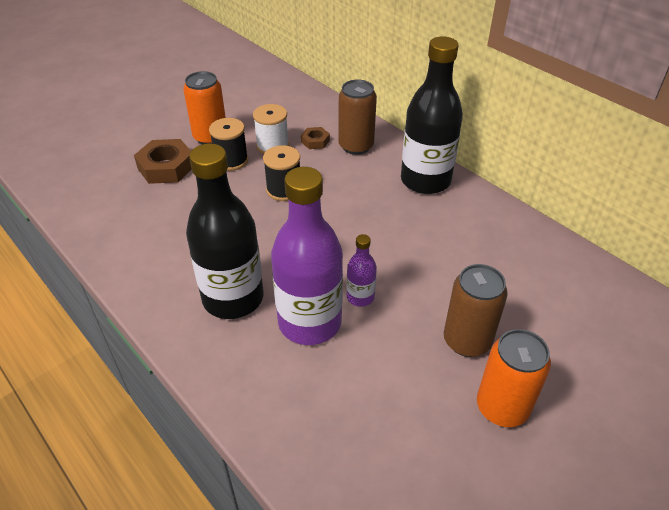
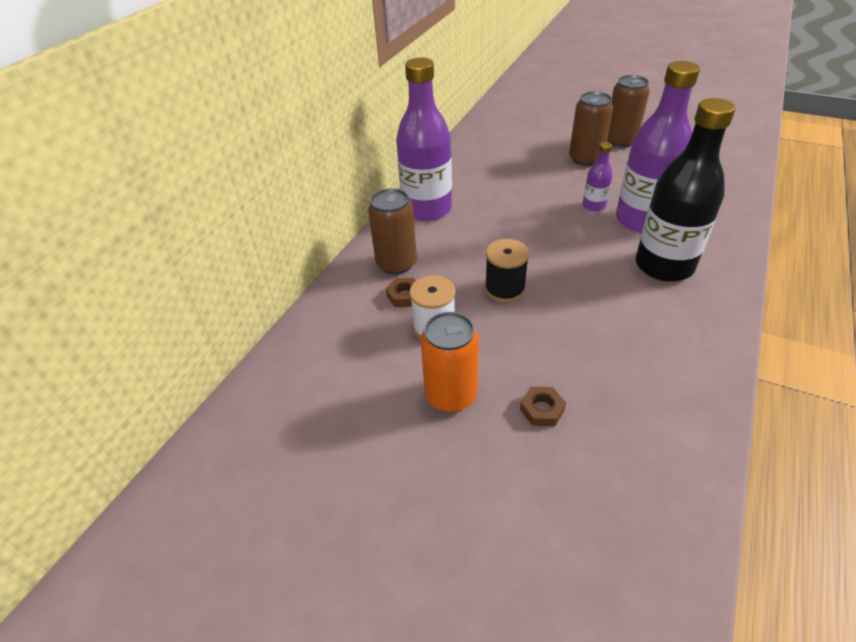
camera: 110 degrees left, 0 degrees up
(166, 167) = (542, 409): brown nut -> brown nut, size x0.53
(231, 160) = (485, 351): black spool -> none
(425, 181) = (427, 209): black bottle -> purple bottle
(502, 407) = (620, 141): orange can -> brown can

